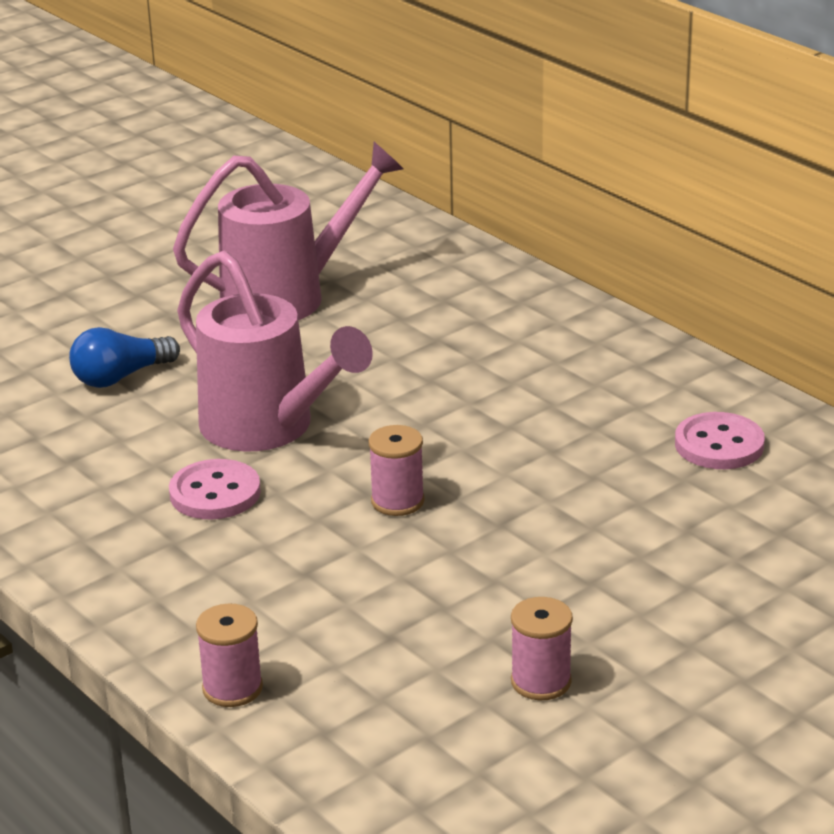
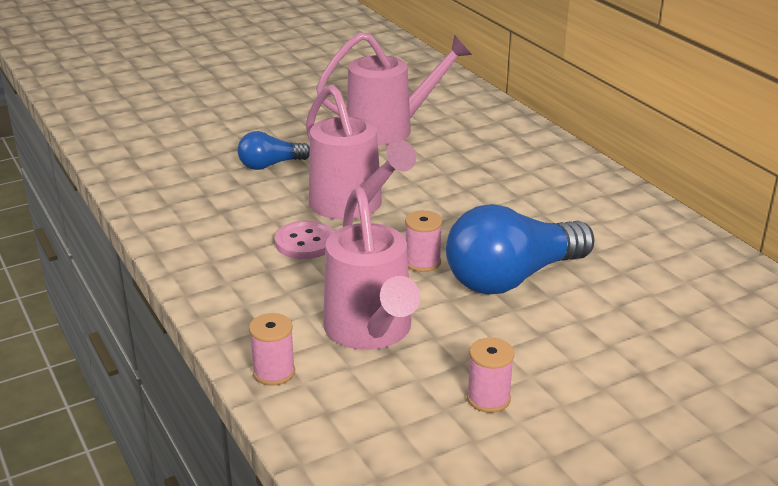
camera: 10 degrees right, 0 degrees up
(353, 613) = (371, 332): none -> pink watering can
(532, 507) = (512, 278): none -> blue light bulb
(719, 445) = (651, 252): pink button -> none

